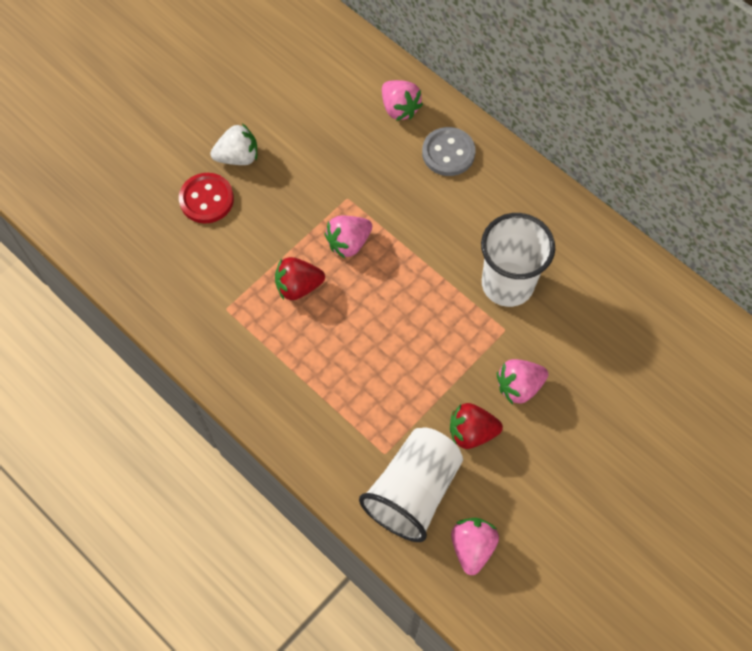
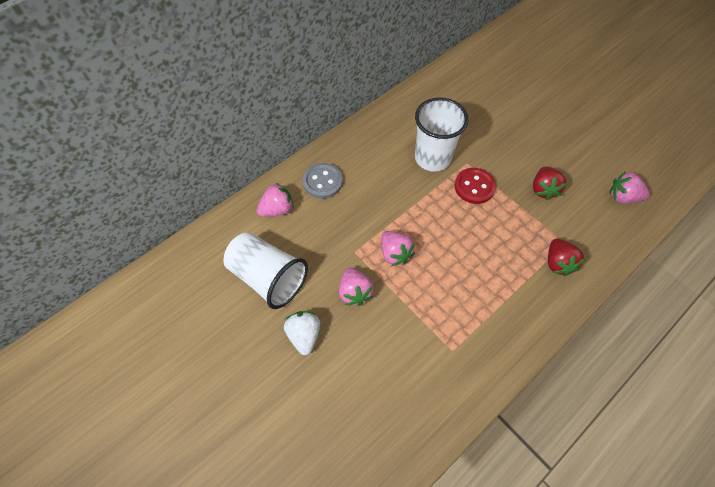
camera: 85 degrees left, 5 degrees down
(206, 199) = (344, 364): red button -> red button (474, 187)
(298, 286) = (432, 292): red strawberry -> red strawberry (558, 263)
(413, 491) = (590, 227): white cup -> white cup (268, 277)
(519, 386) = (508, 160): pink strawberry -> pink strawberry (355, 292)

